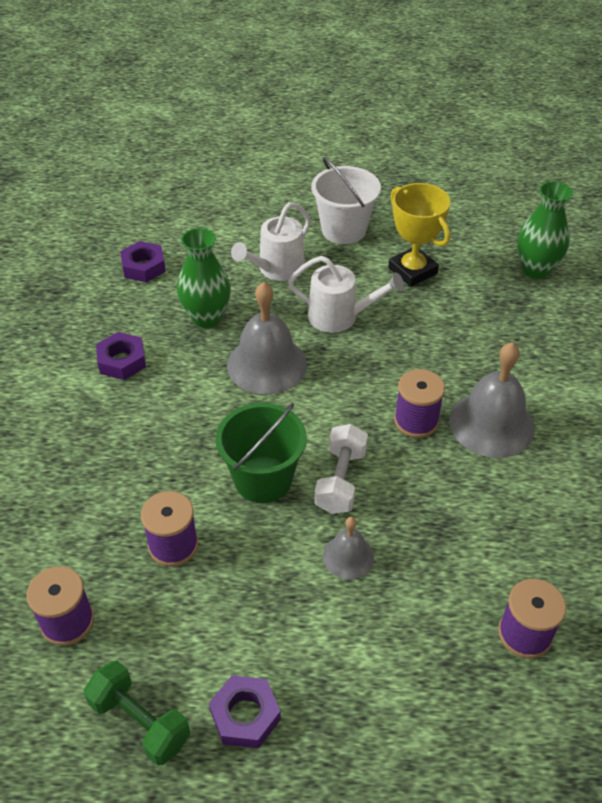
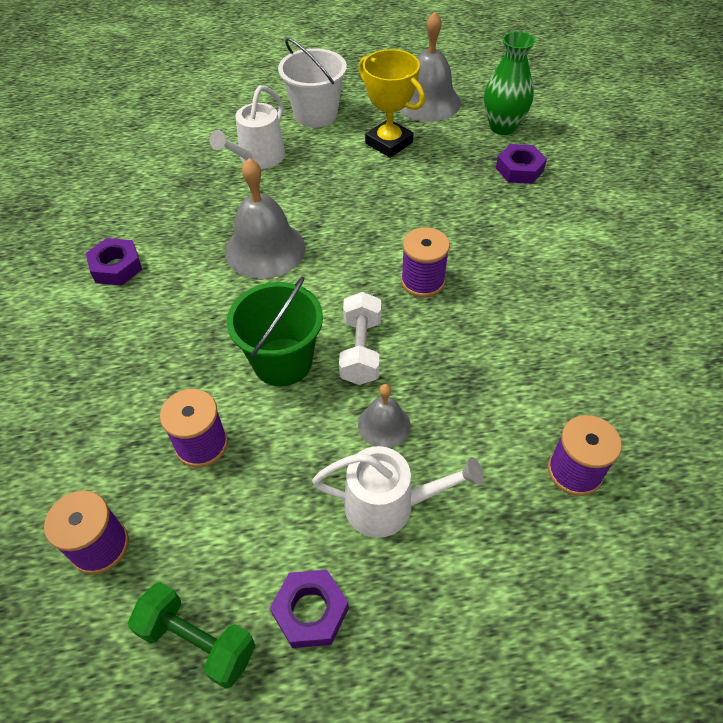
camera: 10 degrees left, 5 degrees up
(143, 267) = (124, 173): purple nut -> purple nut (519, 169)
(206, 318) = (196, 213): green vase -> none
(340, 317) = (328, 194): white watering can -> white watering can (389, 505)
(491, 424) = (495, 273): grey bell -> grey bell (428, 102)

